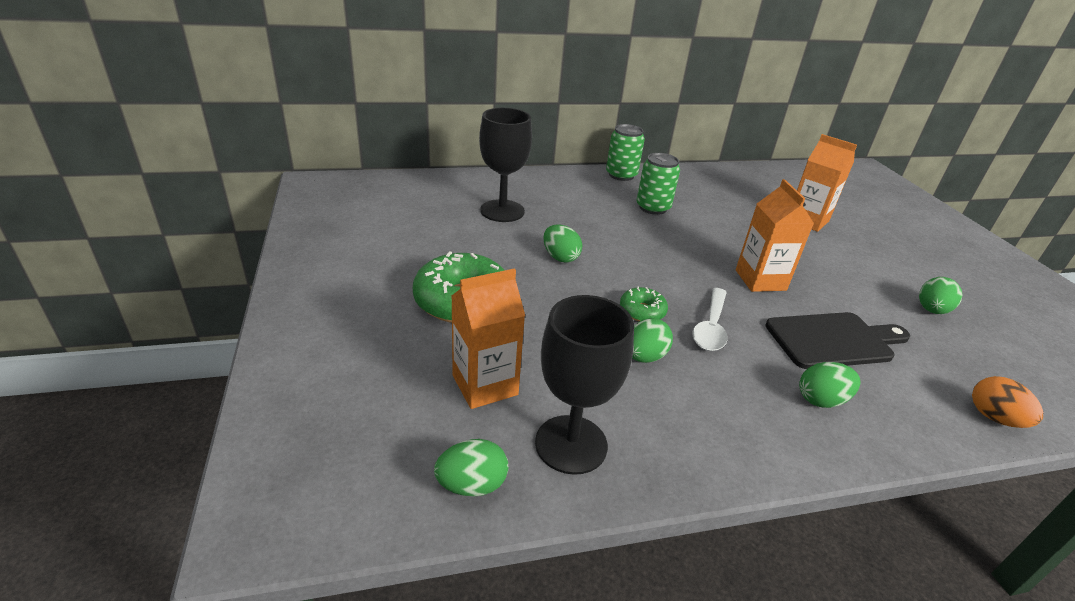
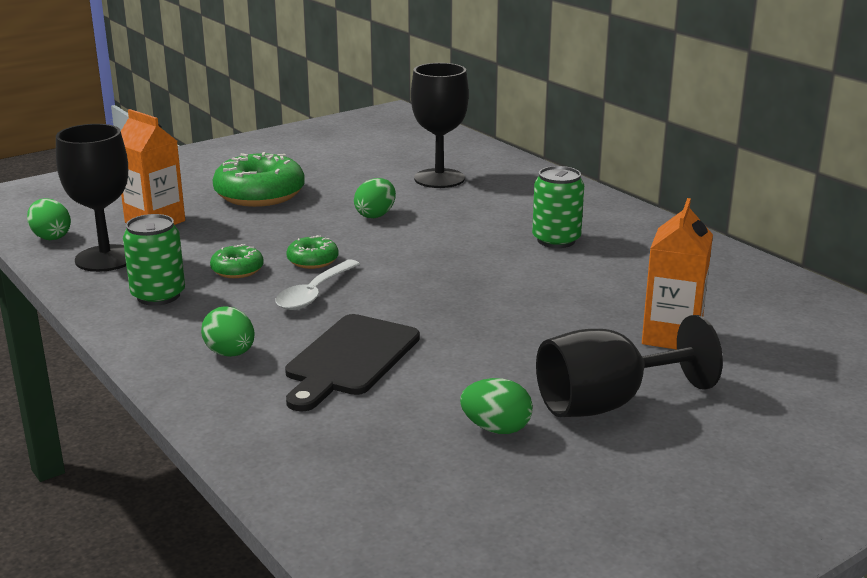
camera: 70 degrees right, 10 degrees down
(621, 175) = (625, 213): green can -> green can (158, 296)
(644, 357) = (237, 270): green egg -> green donut
(711, 327) = (314, 293): white spoon -> white spoon turned 60 degrees counterclockwise
(760, 280) = (445, 312): orange carton -> none
(833, 340) = (350, 359): black cutting board -> black cutting board turned 60 degrees clockwise
(893, 265) = (607, 403): none -> black goblet
(994, 418) = (269, 457): orange egg -> none

